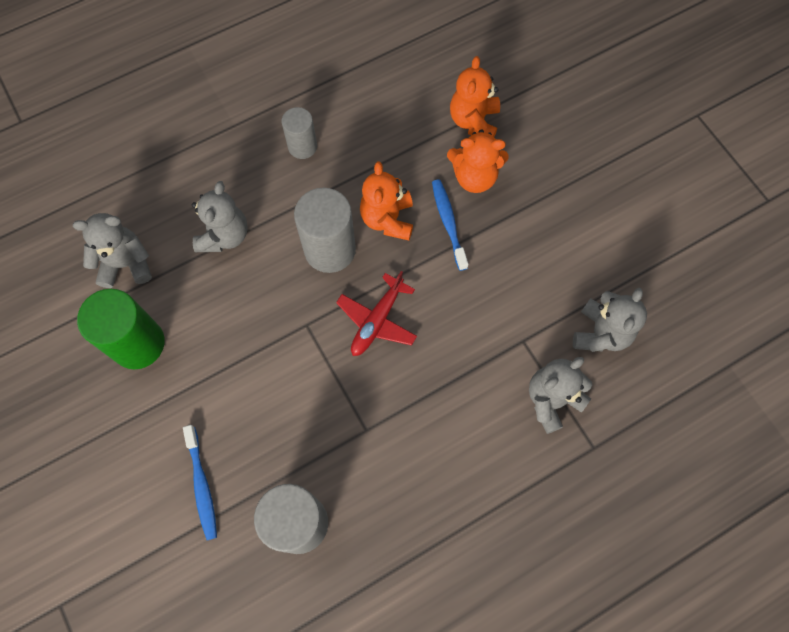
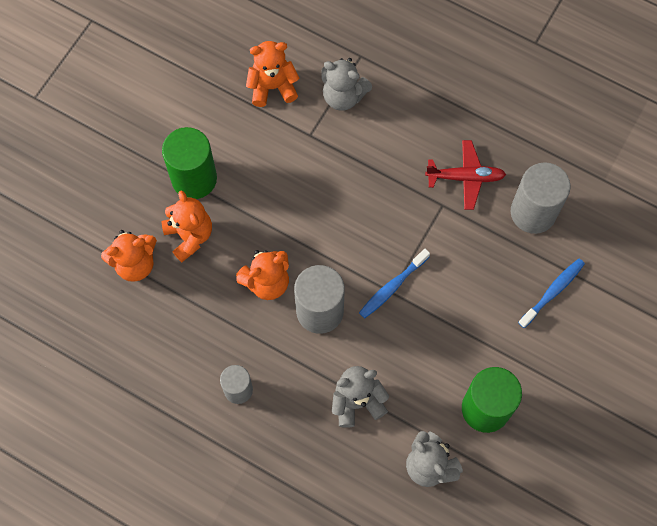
camera: 120 degrees left, 0 degrees up
(377, 321) = (357, 242): red plane -> red plane (465, 177)
(448, 223) = (243, 234): blue toothbrush -> blue toothbrush (392, 287)
(533, 209) = (194, 178): none -> green cylinder
(601, 333) = (272, 87): grey teddy bear -> orange teddy bear

